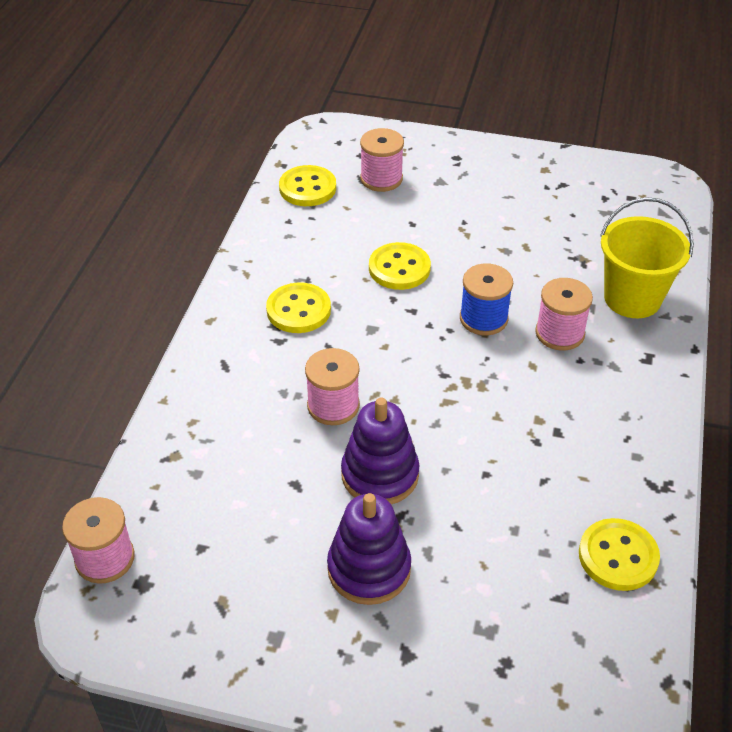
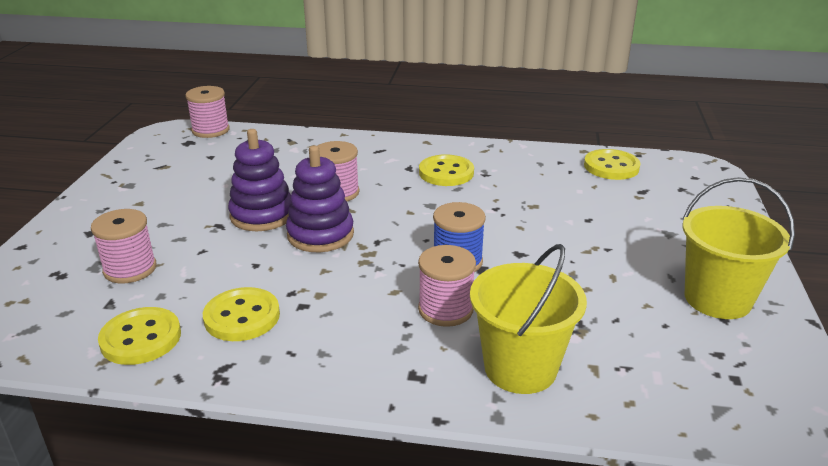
camera: 85 degrees right, 15 degrees down
(369, 569) = (172, 214): purple stacking toy -> purple stacking toy (320, 234)
(381, 179) = (650, 200): pink spool -> pink spool (130, 269)
(399, 268) = (516, 215): yellow button -> yellow button (242, 317)
(539, 180) = (717, 299): none -> yellow bucket

